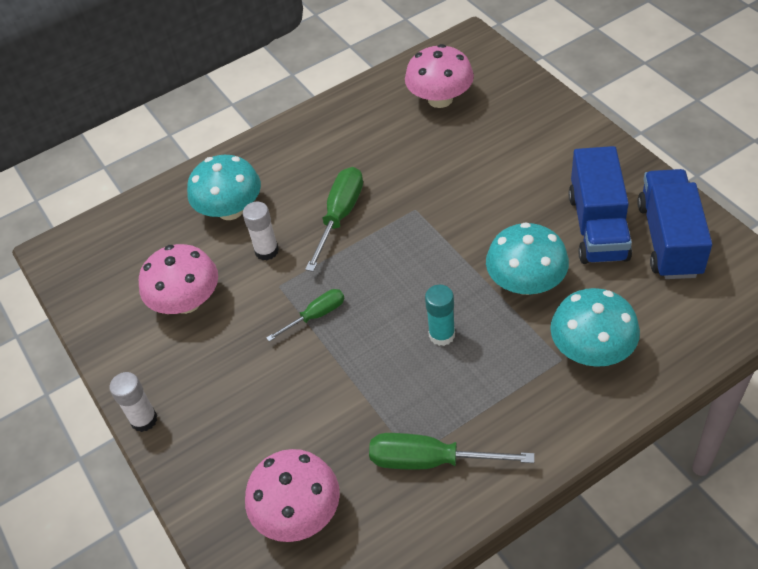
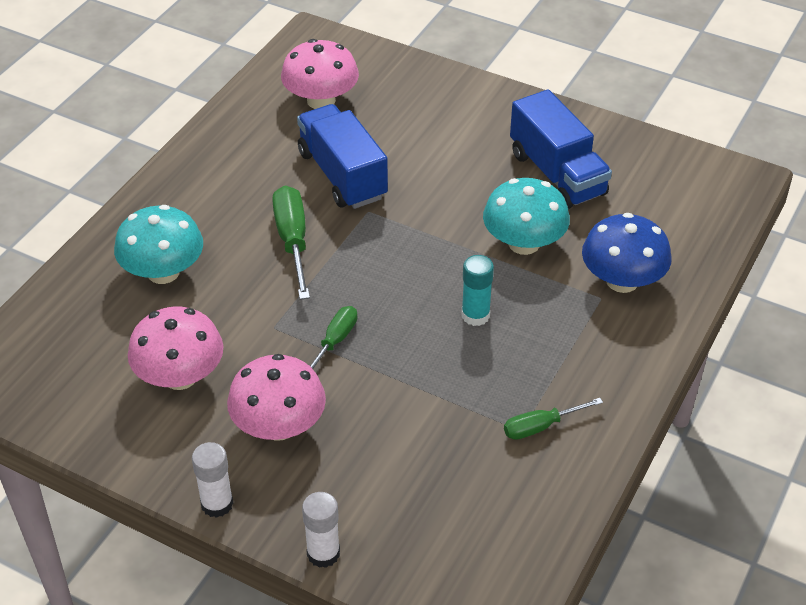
camera: 35 degrees left, 5 degrees down
(266, 251) = (235, 299): white glue stick -> white glue stick (323, 553)
(298, 513) = (446, 521): pink mushroom -> pink mushroom (279, 426)
(430, 461) = (540, 427): green screwdriver -> green screwdriver, size x0.62
(591, 350) = (622, 281): turquoise mushroom -> blue mushroom
(669, 239) = (627, 166): blue truck -> blue truck (342, 175)

